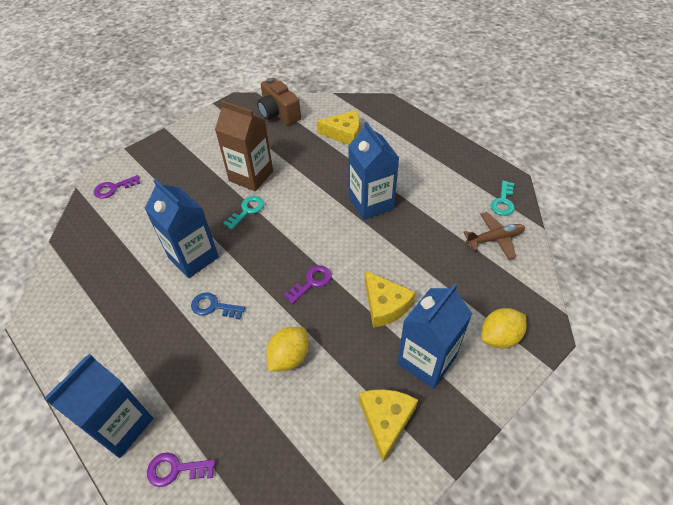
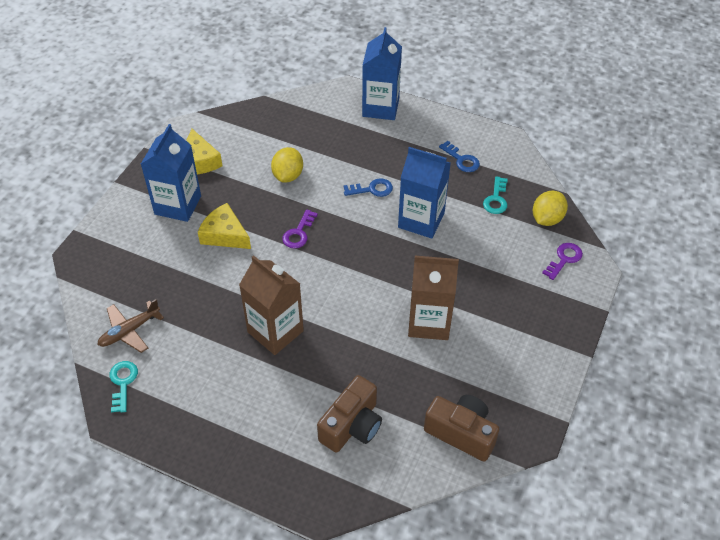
camera: 155 degrees right, 0 degrees up
(101, 310) = (461, 160): none -> blue key
(176, 469) = (327, 100): purple key -> none
(247, 210) = (404, 280): turquoise key -> turquoise key (496, 199)
(344, 134) = (352, 426): yellow cheese -> brown camera
(371, 203) = (275, 331): blue carton -> brown carton
(499, 337) = (118, 239): yellow lemon -> yellow lemon (547, 219)

